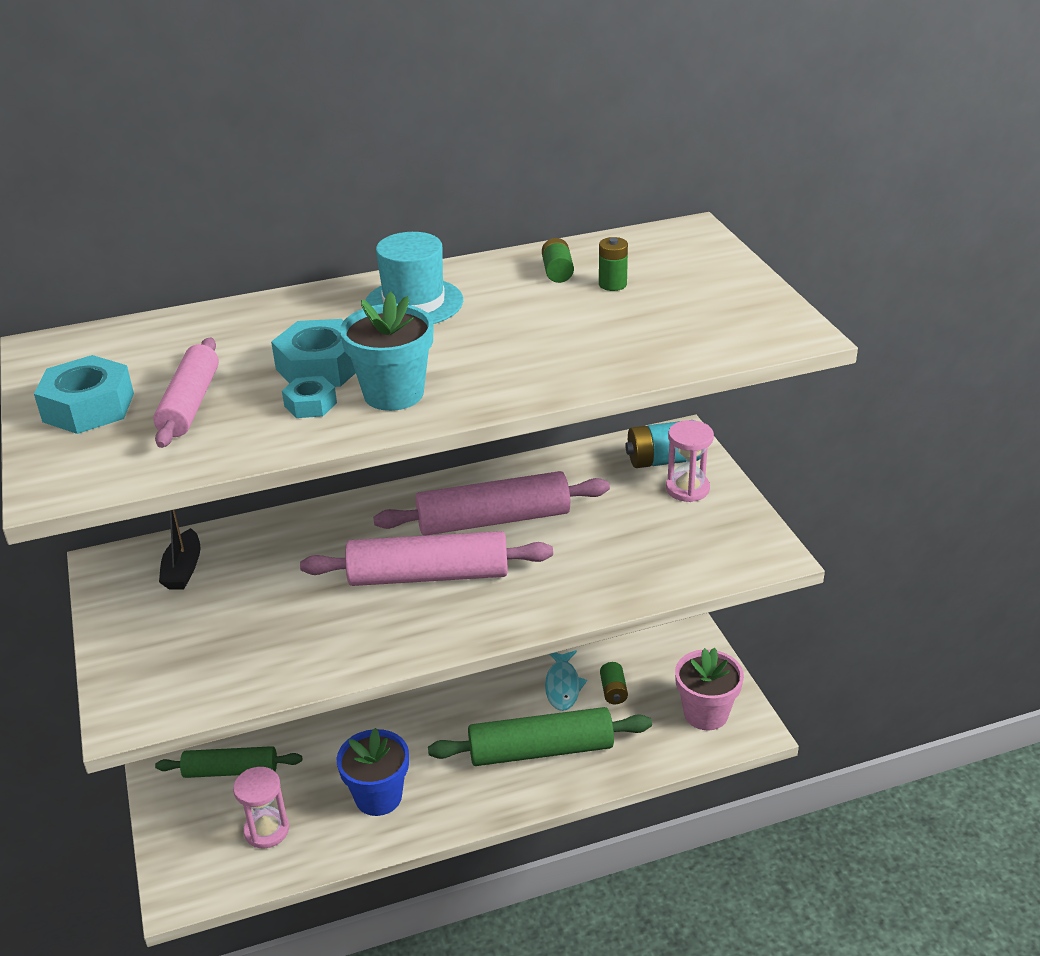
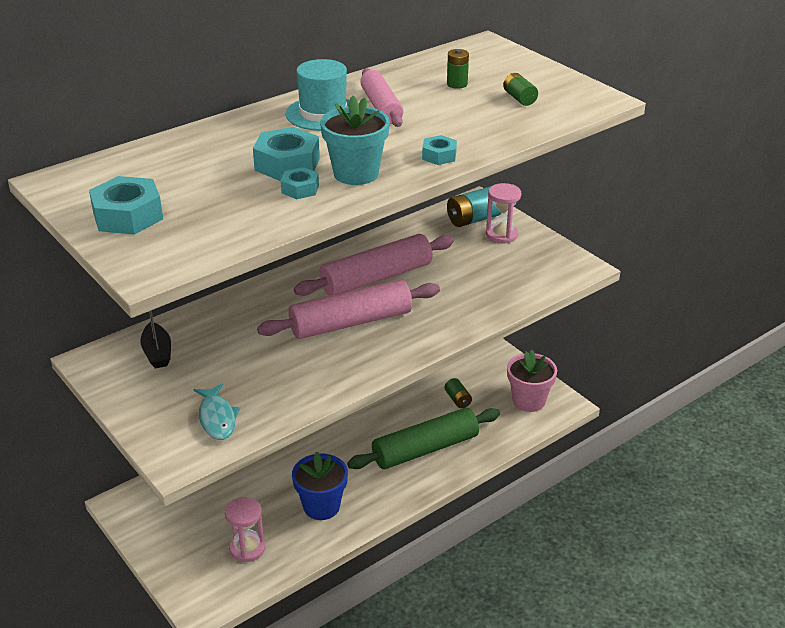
camera: 20 degrees left, 0 degrees up
(190, 404) = (207, 202): pink rolling pin -> pink rolling pin (381, 107)
(231, 770) = (196, 514): green rolling pin -> none
(517, 385) = (439, 156): none -> turquoise nut
(557, 272) = (412, 81): green battery -> green battery (519, 98)
(563, 686) = (420, 403): turquoise fish -> turquoise fish (217, 418)

